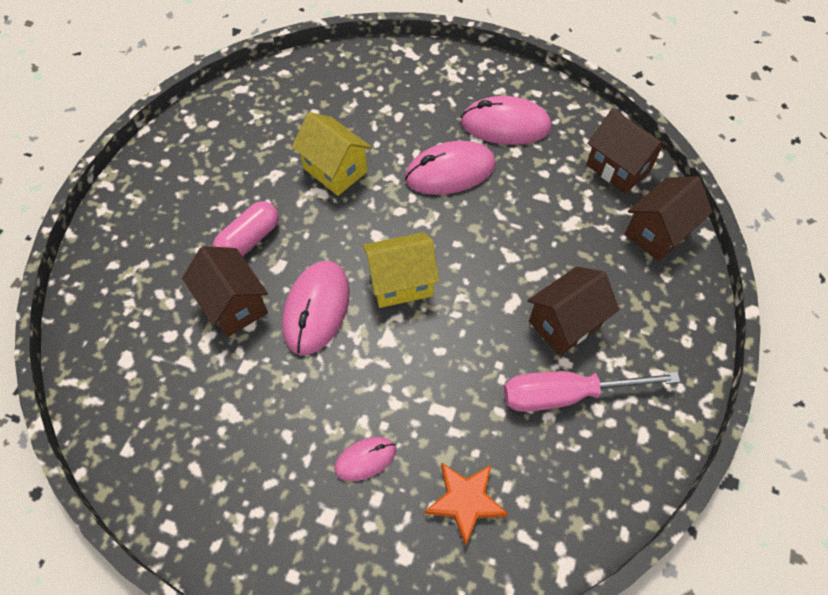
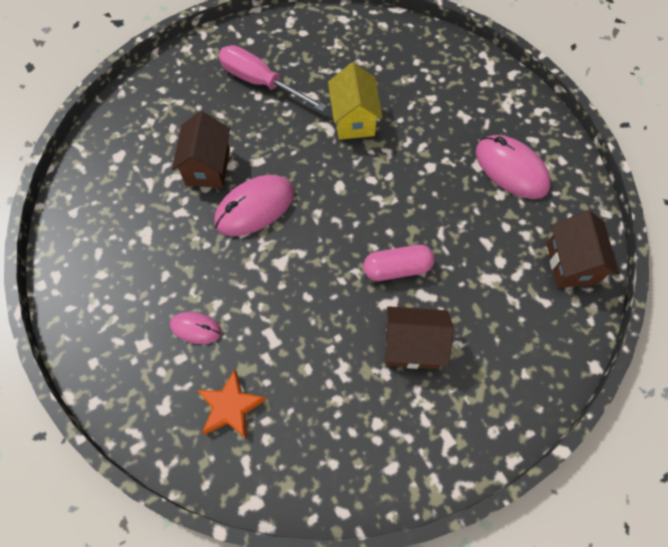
camera: 40 degrees right, 5 degrees up
(249, 240) = (255, 130): pink capsule -> pink capsule (397, 268)
(401, 283) = (325, 231): yellow house -> none
(450, 172) = (434, 176): pink mouse -> none
(566, 395) = (364, 395): pink screwdriver -> pink screwdriver (260, 82)
(657, 233) = (553, 336): brown house -> none

